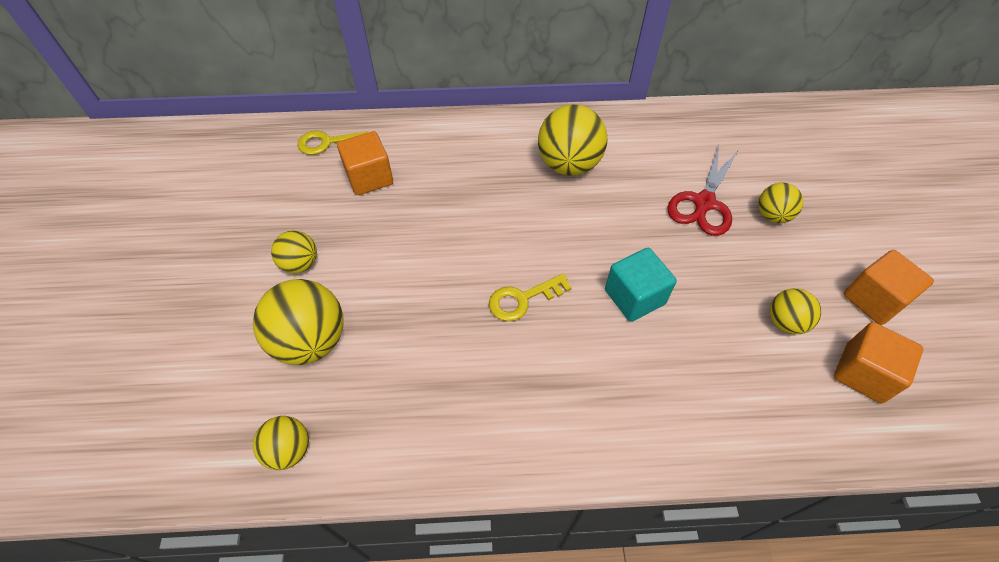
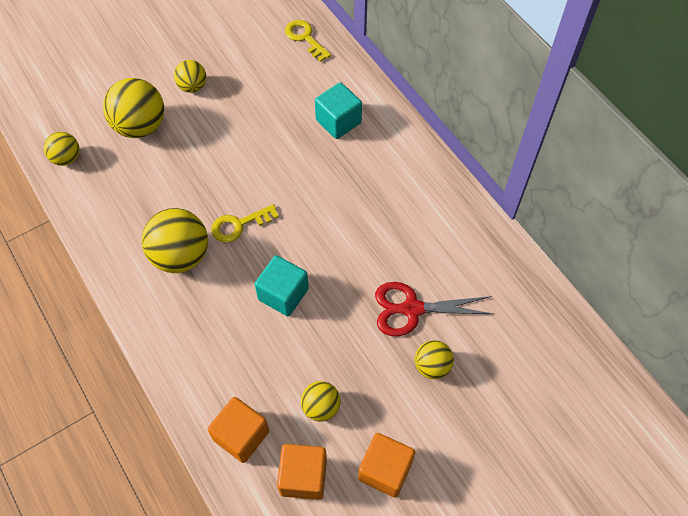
camera: 60 degrees right, 5 degrees up
(369, 177) = (289, 80): orange cube -> orange cube (241, 435)
(453, 162) = (338, 121): none -> turquoise cube
(523, 299) = (239, 225): yellow key -> yellow key turned 60 degrees counterclockwise
(568, 165) = (389, 196): yellow ball -> yellow ball (180, 256)

